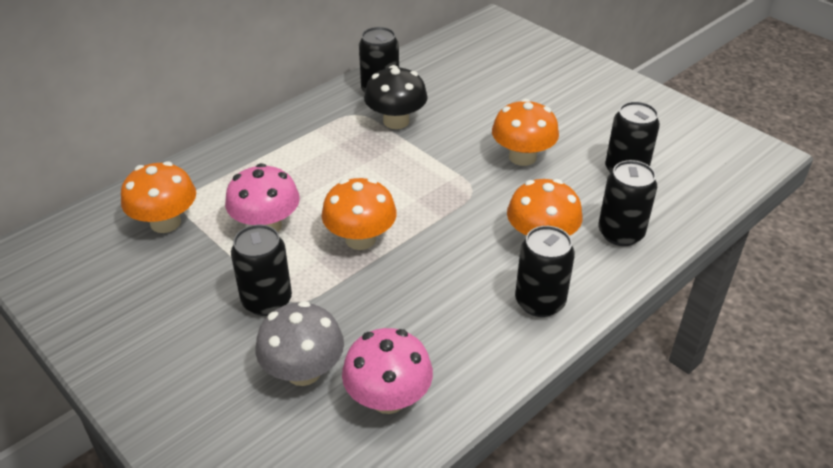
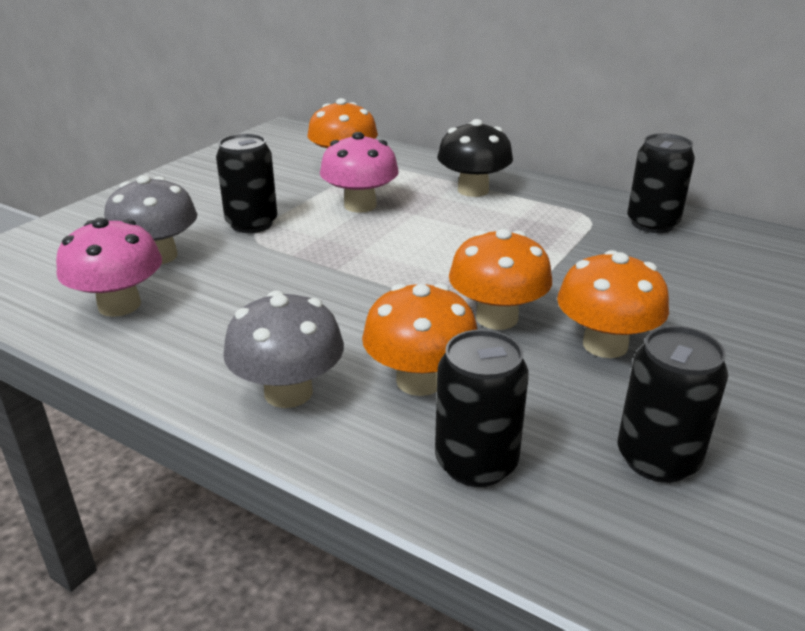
camera: 75 degrees right, 10 degrees down
(360, 239) = (362, 254): orange mushroom -> orange mushroom (497, 318)
(396, 121) = (599, 242): black mushroom -> black mushroom (473, 190)
(540, 302) = (288, 392): black can -> grey mushroom

